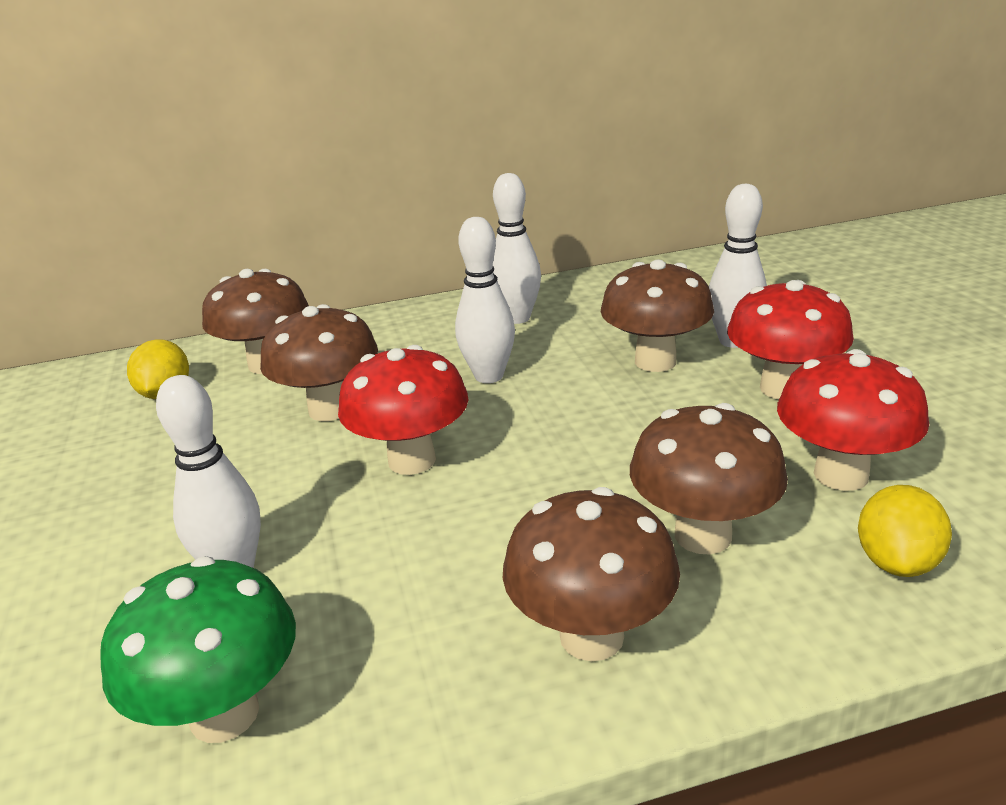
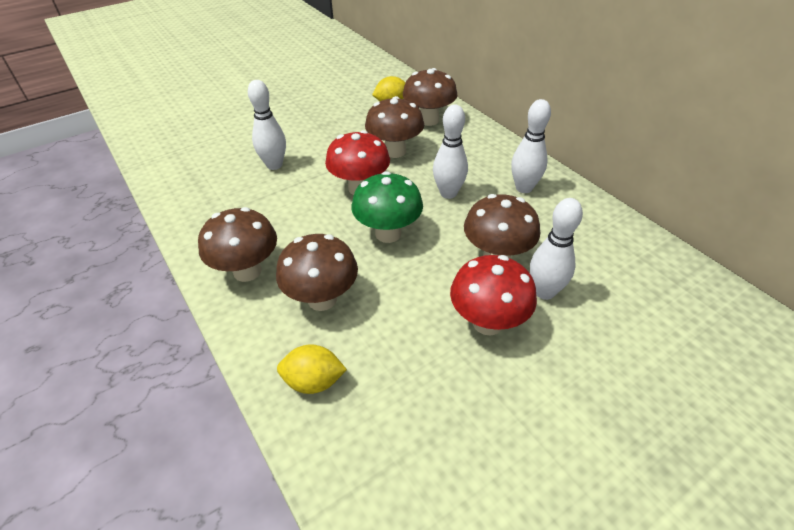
camera: 70 degrees right, 15 degrees up
(224, 714) = (204, 188): green mushroom -> green mushroom (388, 233)
(841, 475) = (392, 355): red mushroom -> none

